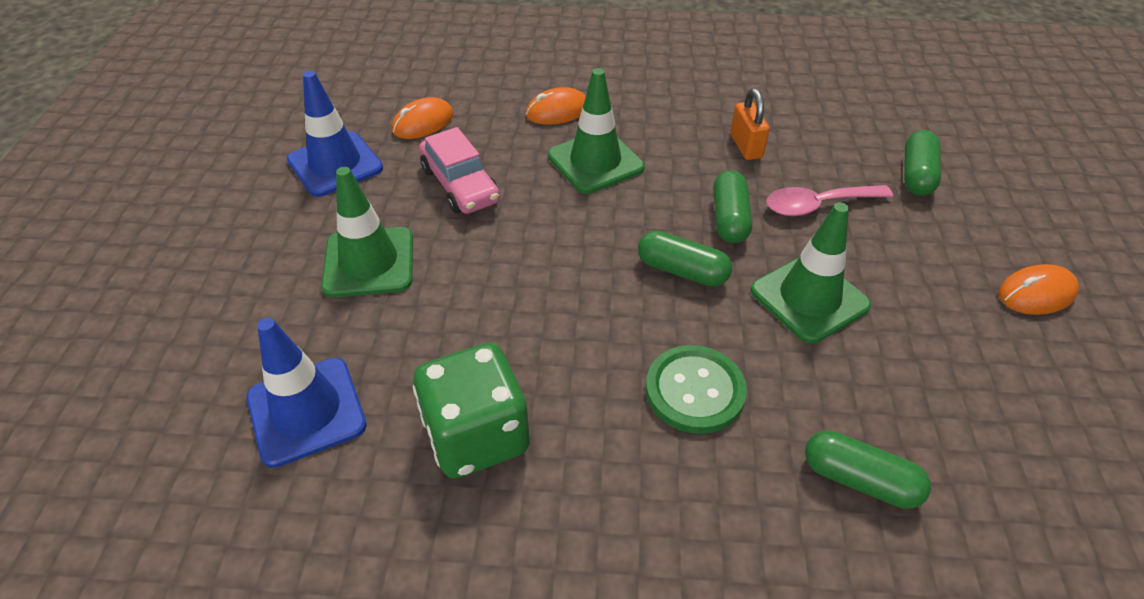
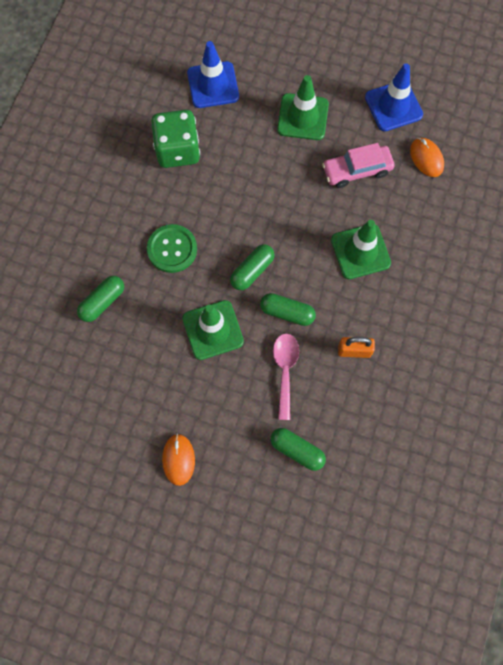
camera: 105 degrees right, 25 degrees up
(557, 111) = (421, 242): orange mouse -> none

